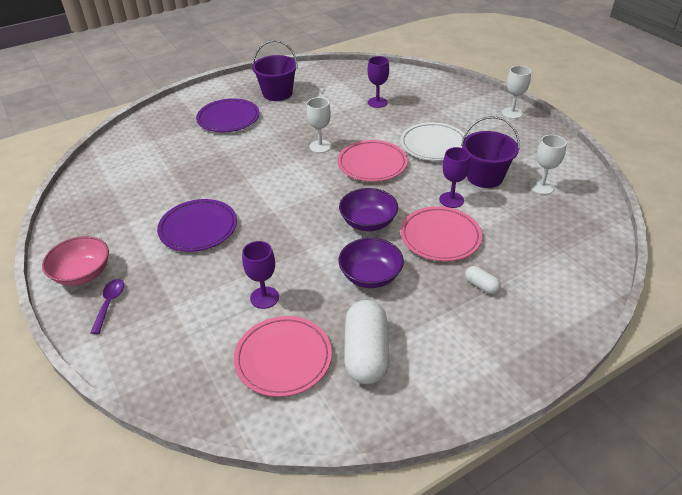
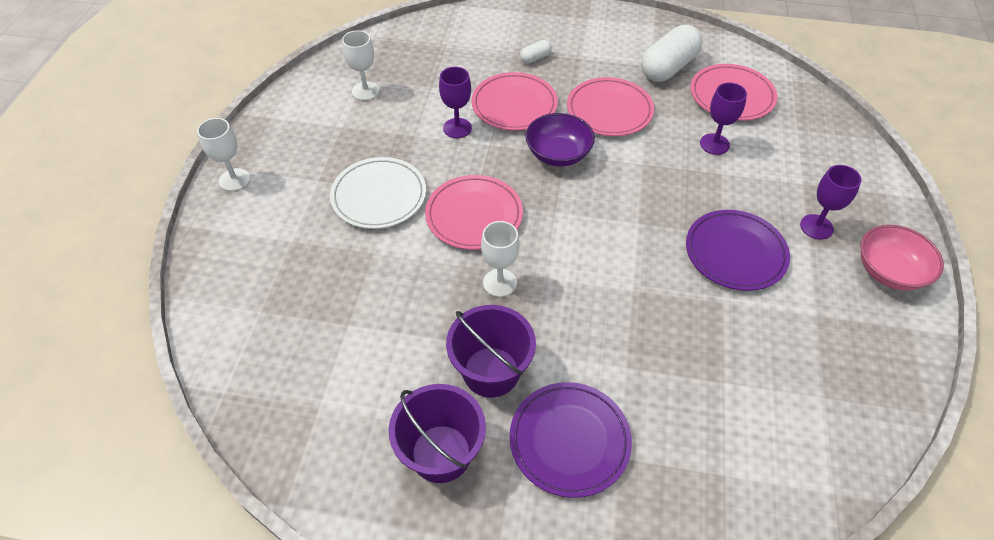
camera: 140 degrees left, 10 degrees up
(109, 303) = (866, 219): purple spoon -> none
(370, 276) = (609, 110): purple bowl -> pink plate
(377, 102) = (337, 313): purple goblet -> purple goblet (816, 227)
(481, 285) = (535, 58): white capsule -> white capsule turned 60 degrees clockwise
(484, 177) = (393, 129): purple bucket -> purple bucket (491, 372)

